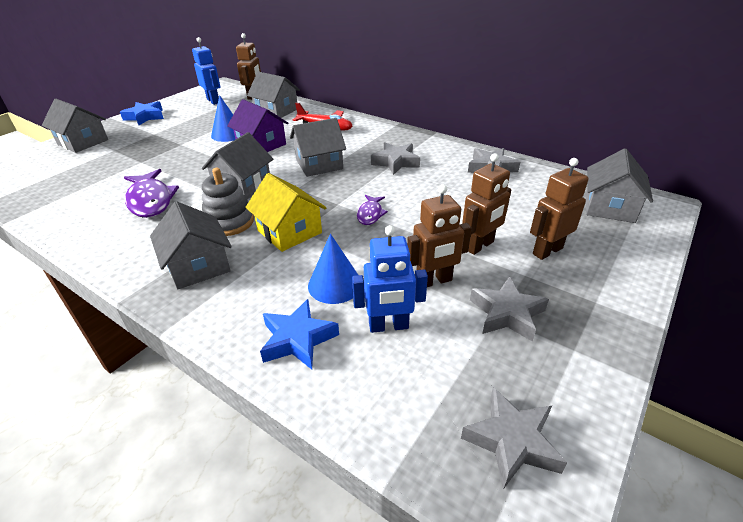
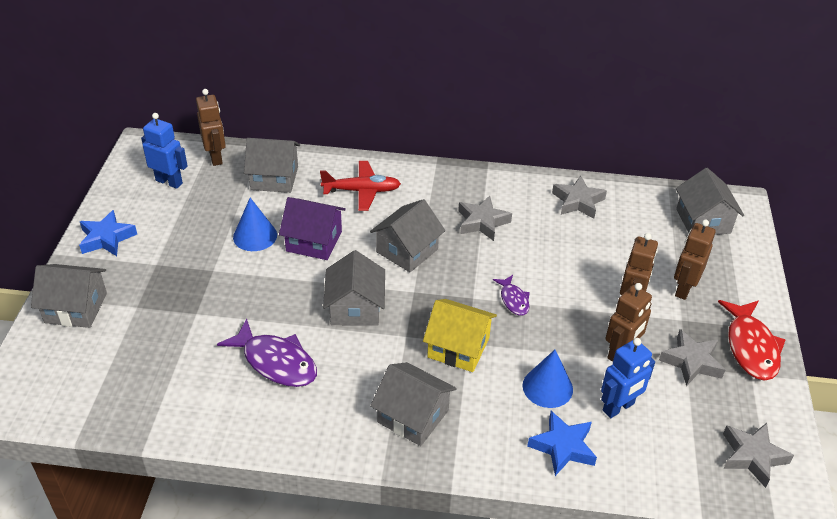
camera: 30 degrees left, 5 degrees up
(229, 222) = (390, 358): grey stacking toy -> none
(592, 324) = (751, 347): none -> red fish

